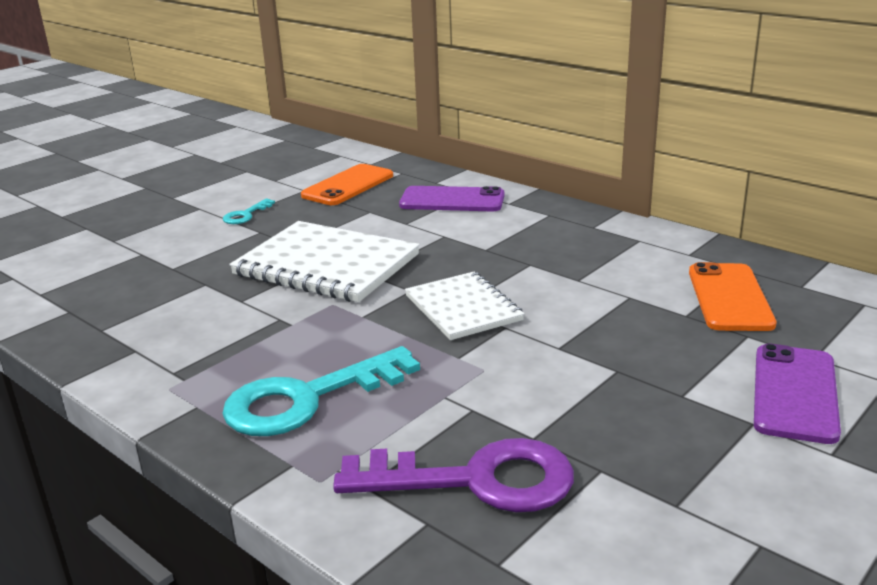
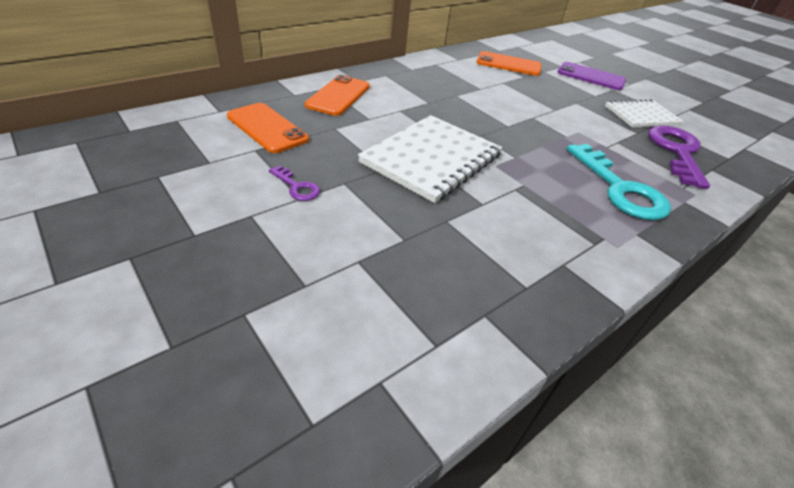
camera: 85 degrees left, 15 degrees up
(246, 215) = (297, 187): turquoise key -> purple key
(452, 200) = (338, 96): purple phone -> orange phone
(463, 308) = (510, 124): white notebook -> white notebook (641, 116)

